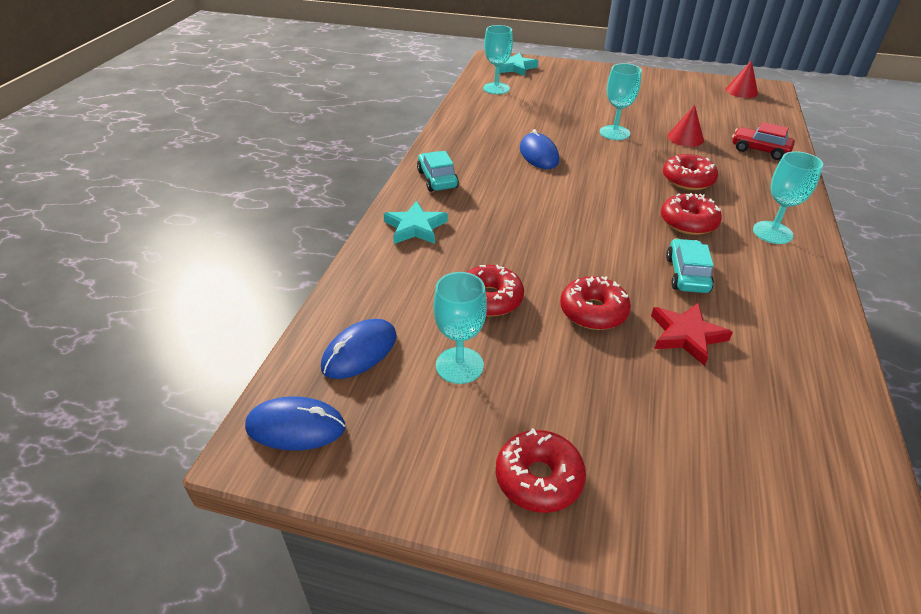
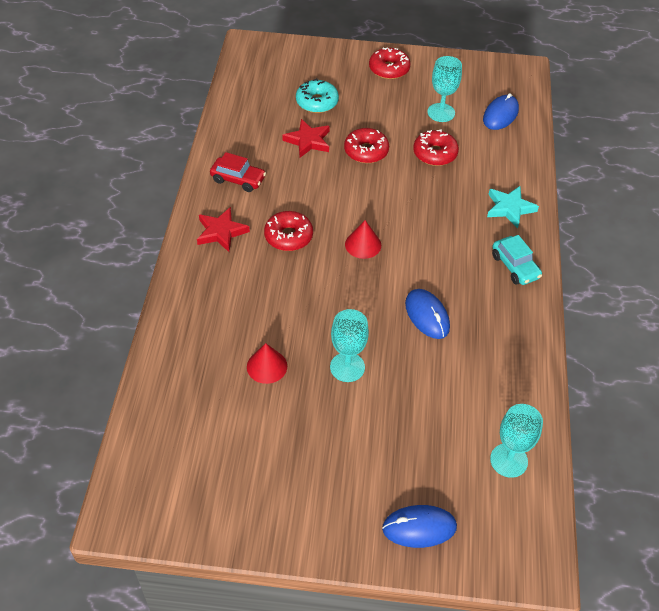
camera: 170 degrees right, 10 degrees up
(296, 427) = (512, 78): blue mouse -> blue mouse (419, 528)
(515, 67) = (498, 536): turquoise star -> none
(683, 409) = (317, 102): none -> turquoise donut
(687, 180) = (278, 292): red donut -> none
(687, 274) = (299, 185): turquoise car -> none
(741, 91) = (162, 500): red cone -> red cone (363, 244)
(759, 150) = (189, 352): red car -> red car (238, 179)
(772, 232) = (221, 232): turquoise goblet -> red star

